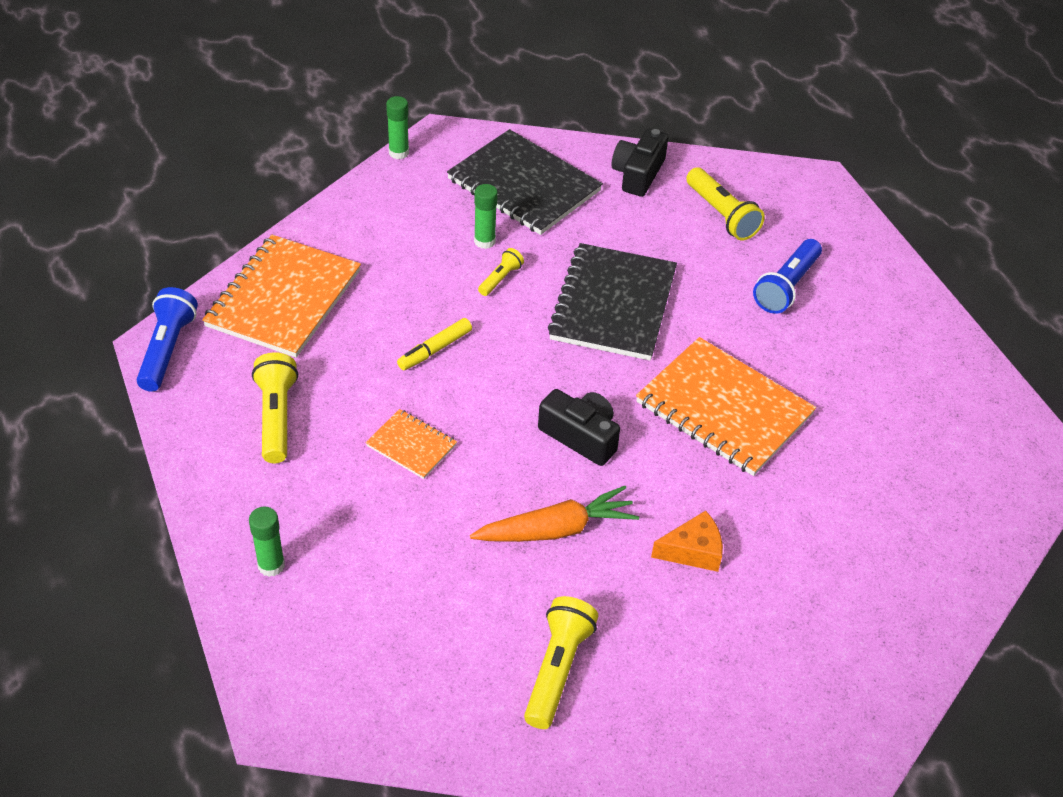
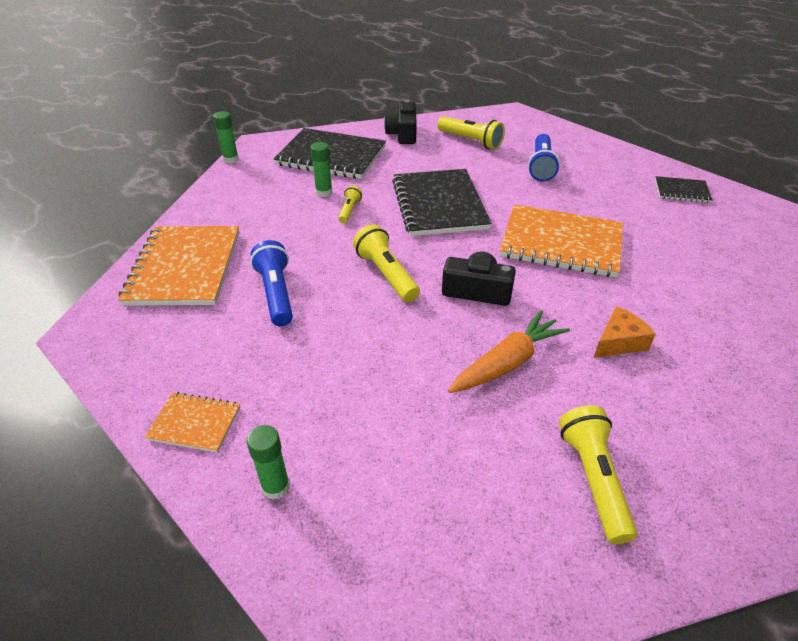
camera: 20 degrees left, 5 degrees down
(168, 349) = (93, 333): blue flashlight -> blue flashlight (276, 293)
(277, 417) = (219, 355): yellow flashlight -> yellow flashlight (386, 274)
(411, 445) = (349, 339): orange notebook -> orange notebook (195, 423)
(435, 350) = (328, 267): yellow marker -> none
(946, 386) = (681, 191): none -> black notebook

